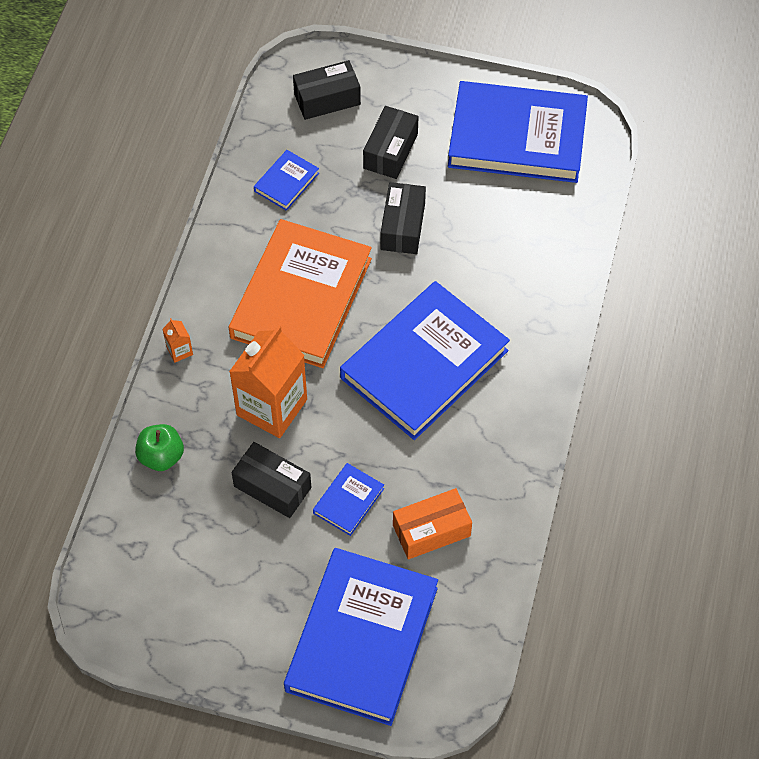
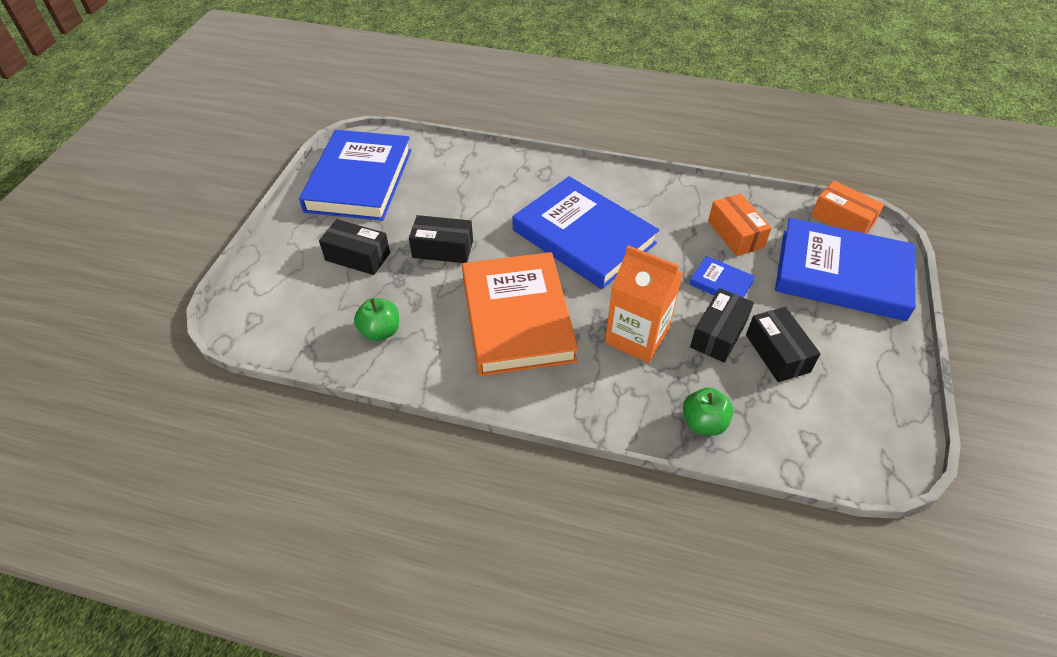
camera: 90 degrees left, 10 degrees down
(179, 351) = (580, 413): orange carton -> none
(286, 182) = (380, 331): blue book -> green apple
(301, 298) = (517, 317): orange book -> orange book turned 60 degrees clockwise
(327, 99) = (284, 302): black box -> black box (777, 353)
(461, 666) = (842, 220): none -> orange box

